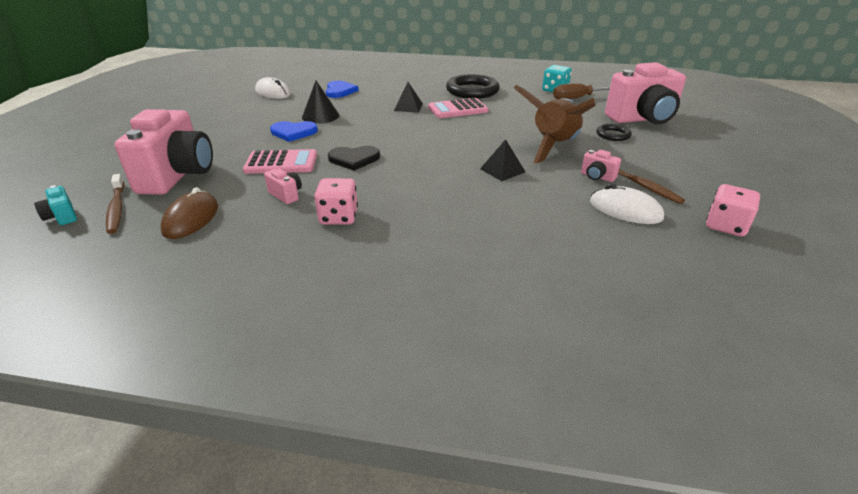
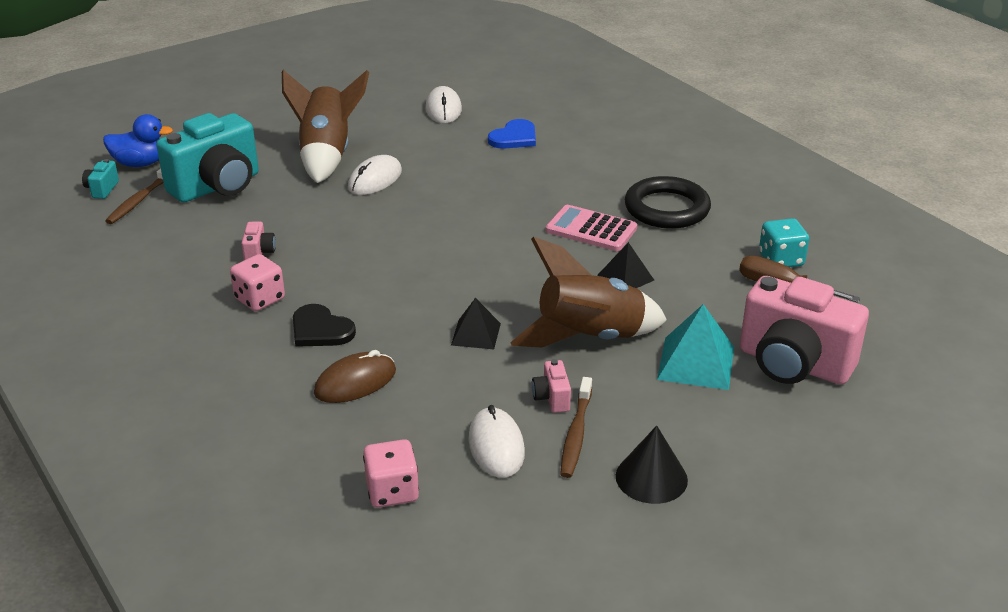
camera: 45 degrees right, 0 degrees up
(75, 189) = (140, 163): none -> blue duck
(178, 176) = (217, 186): pink camera -> turquoise camera
(191, 219) = (168, 239): brown mouse -> brown mouse (355, 382)
(235, 133) = (326, 155): none -> brown rocket
(281, 163) = (308, 214): pink calculator -> none
(293, 132) = (375, 179): blue heart -> white mouse
(320, 116) = (433, 168): black cone -> black cone (651, 478)
(354, 159) = (371, 243): black heart -> black heart (320, 330)
(408, 107) = (543, 199): black pyramid -> black pyramid (625, 277)
(613, 135) = (696, 363): black ring -> turquoise pyramid
(725, 226) = (553, 525): pink dice -> pink dice (392, 491)

